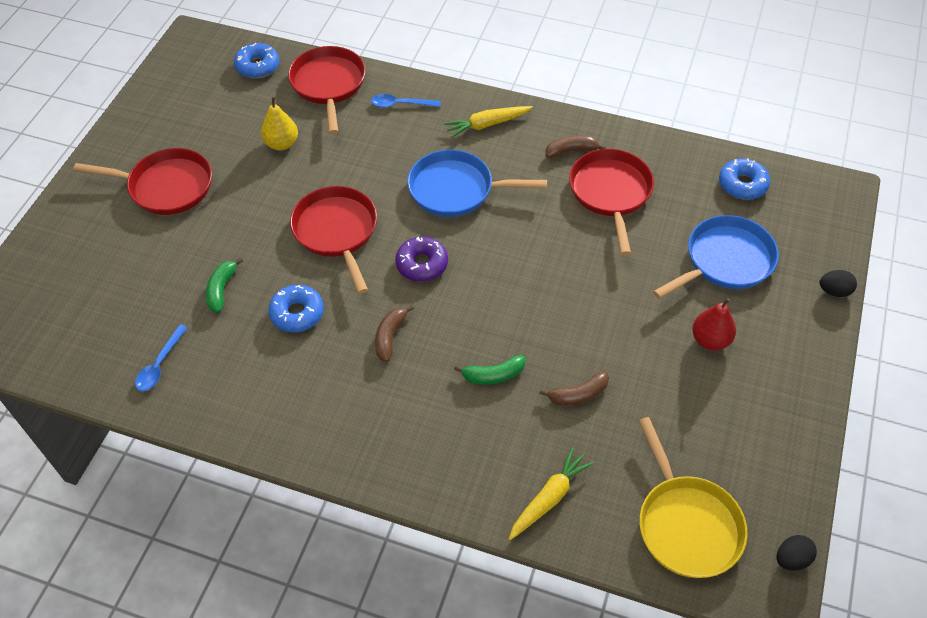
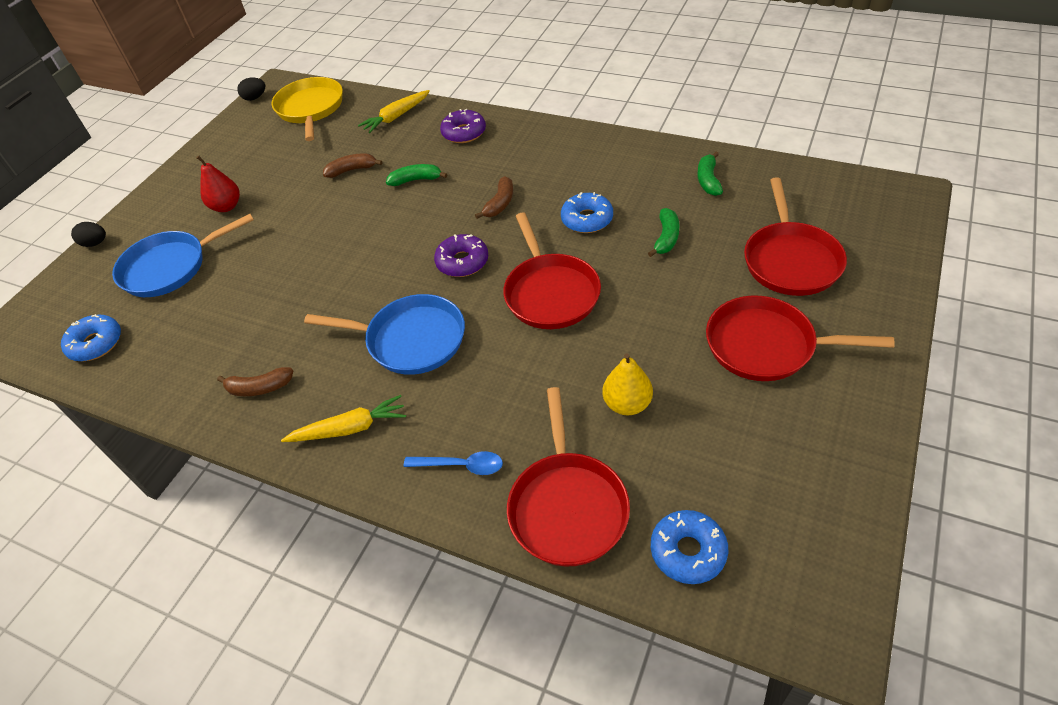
camera: 170 degrees left, 5 degrees down
(160, 364) = (708, 180): blue spoon -> green banana
(447, 459) = (464, 133): none -> purple donut
(611, 193) = (241, 335): red pan -> red pan (790, 260)

